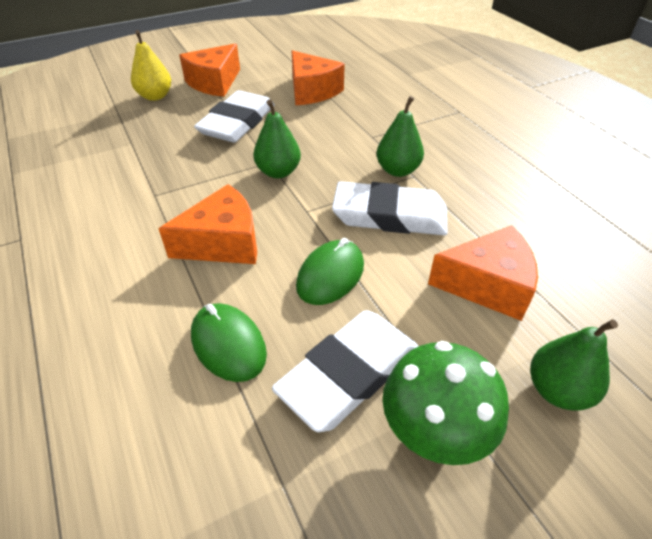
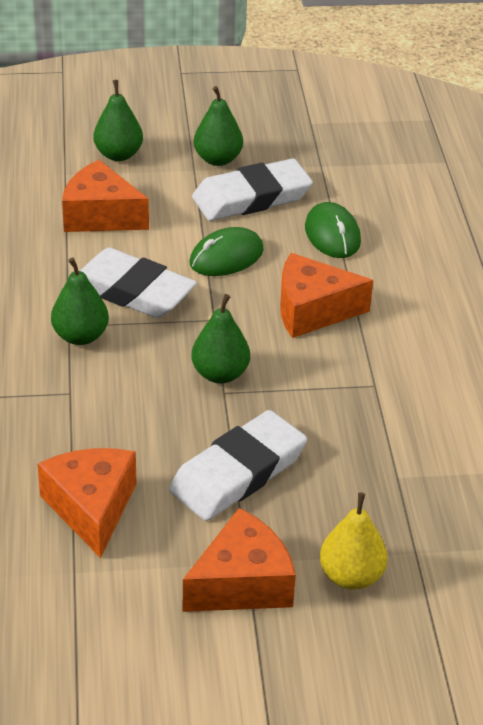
camera: 160 degrees left, 5 degrees down
(433, 434) = (218, 159): green mushroom -> green pear

